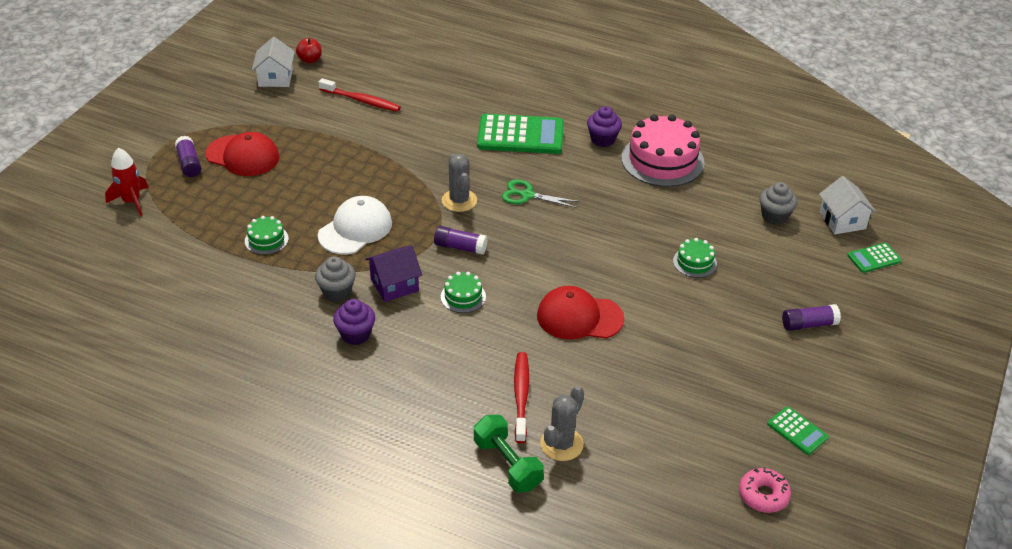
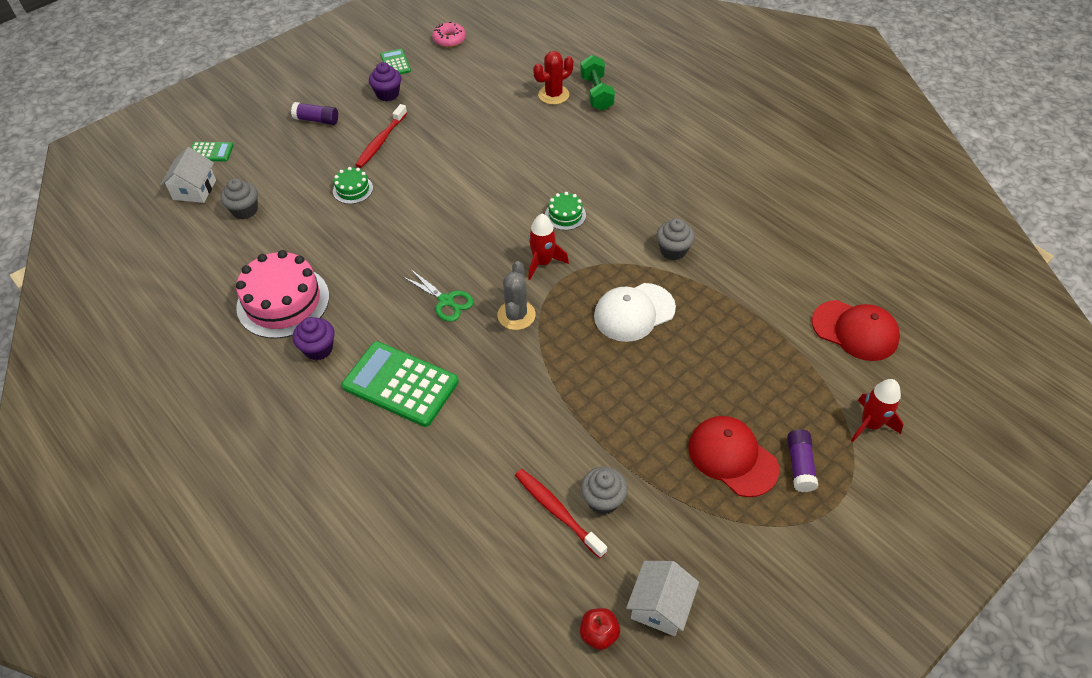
camera: 155 degrees left, 10 degrees up
(266, 240) = (726, 326): green cake -> none
(332, 113) = (603, 500): none -> grey cupcake
(355, 334) = (669, 208): purple cupcake -> purple cupcake (387, 94)
(394, 285) = (619, 242): purple house -> none
(460, 247) = (543, 262): purple glue stick -> red rocket
(521, 396) = (563, 130): red toothbrush -> red toothbrush (381, 141)
(561, 444) = (553, 95): grey cactus -> red cactus
(579, 317) = (481, 172): red cap -> red cap (855, 330)

